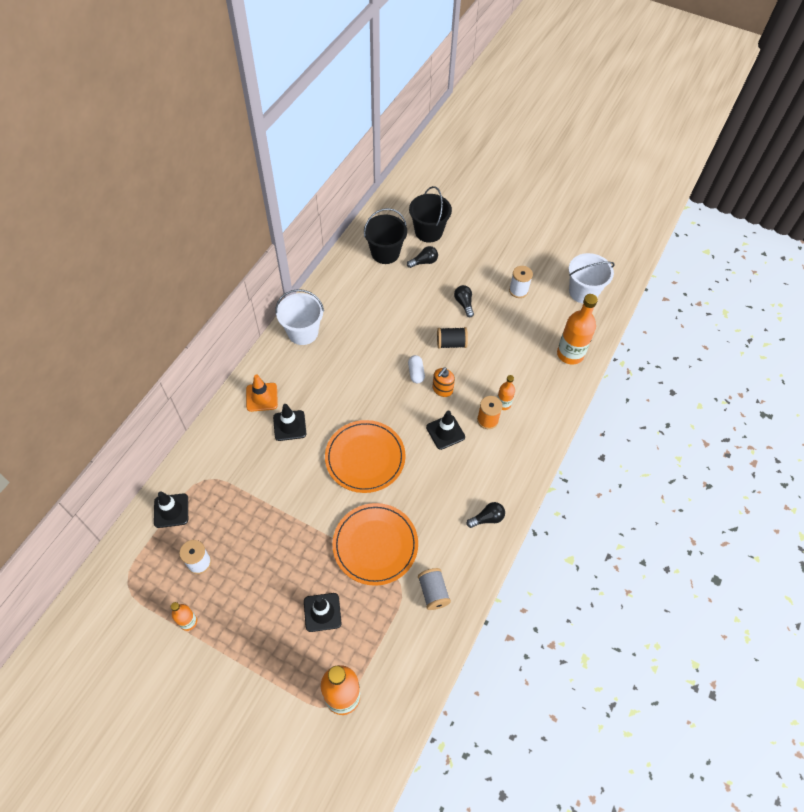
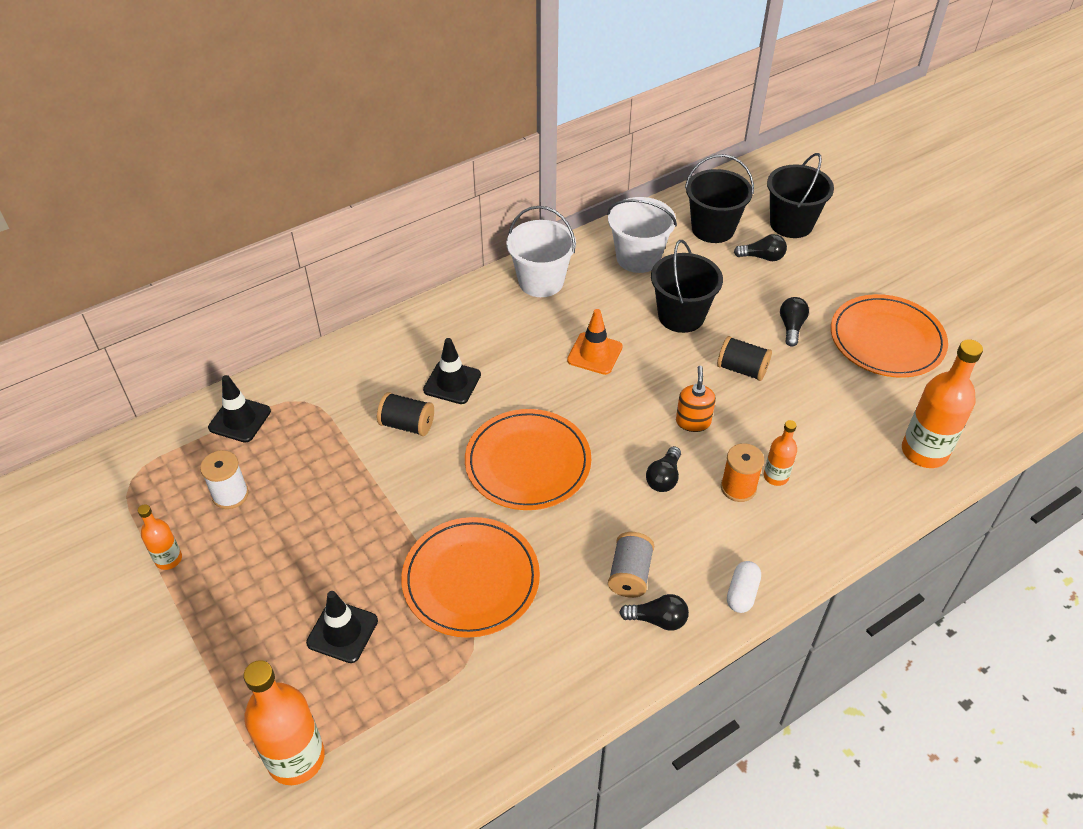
camera: 30 degrees right, 10 degrees down
(261, 397) = (438, 335): orange traffic cone -> orange traffic cone (594, 353)
(279, 466) = (407, 425): none -> black spool
(399, 322) = (681, 316): none -> black bucket
(416, 373) = (667, 386): white capsule -> white capsule (742, 593)
(433, 592) = (513, 682): grey spool -> grey spool (630, 574)
(442, 389) = (693, 421): orange soap dispenser -> orange soap dispenser turned 120 degrees clockwise
(445, 432) = (664, 478): black traffic cone -> black light bulb
(518, 290) = (887, 339): white spool -> orange plate
(583, 292) = (994, 377): white bucket -> white bucket (638, 258)

